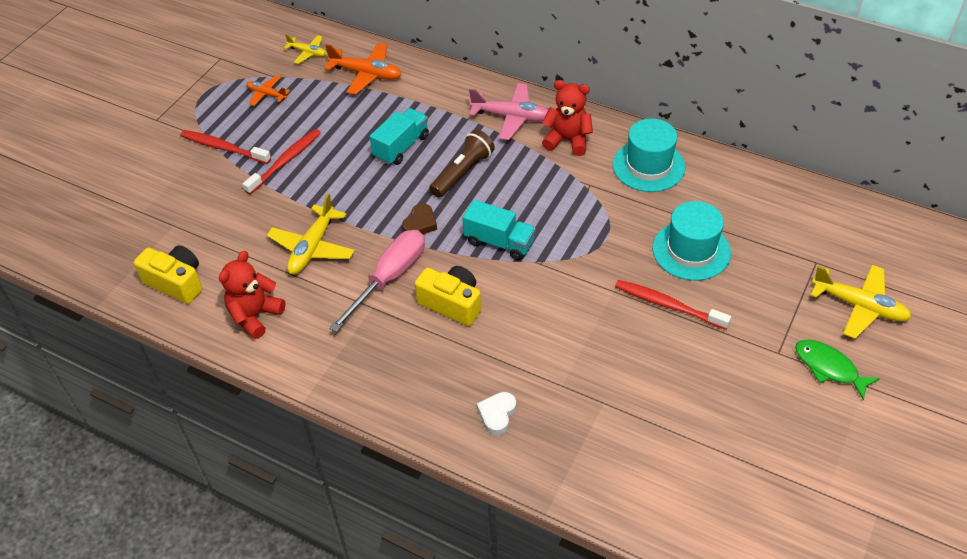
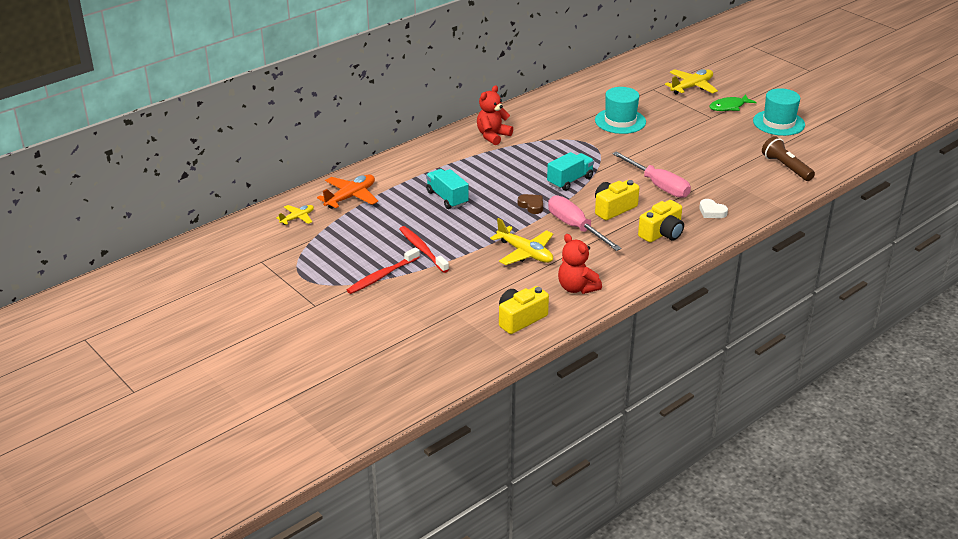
camera: 70 degrees left, 15 degrees down
(267, 94) = (333, 246): orange plane -> none
(414, 370) = (662, 233): none -> yellow camera
(462, 172) = (493, 180): brown flashlight -> brown flashlight (786, 167)
(511, 117) = (452, 150): pink plane -> none
(537, 336) = (658, 185): none -> pink screwdriver
(648, 166) = (539, 116): turquoise hat -> turquoise hat (778, 123)
(668, 305) = (658, 139): red toothbrush -> none

